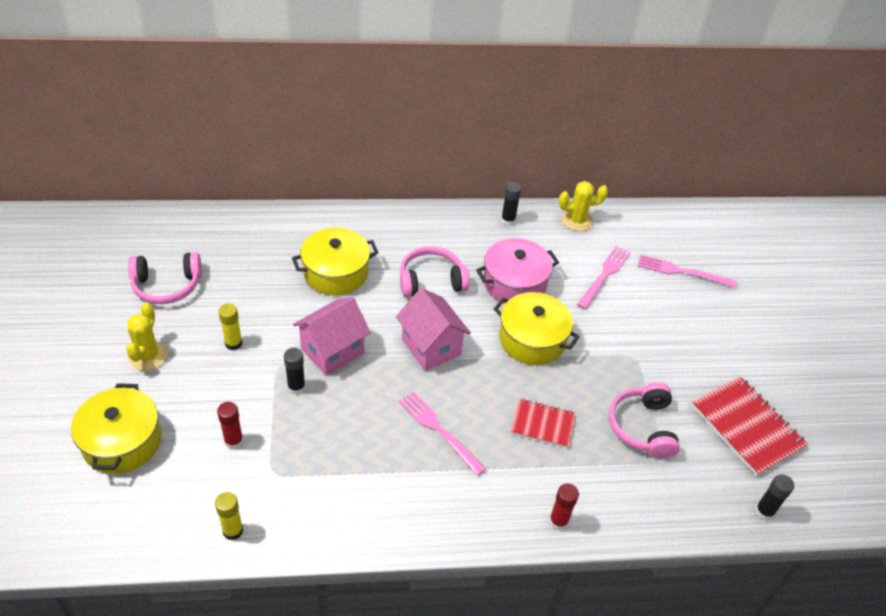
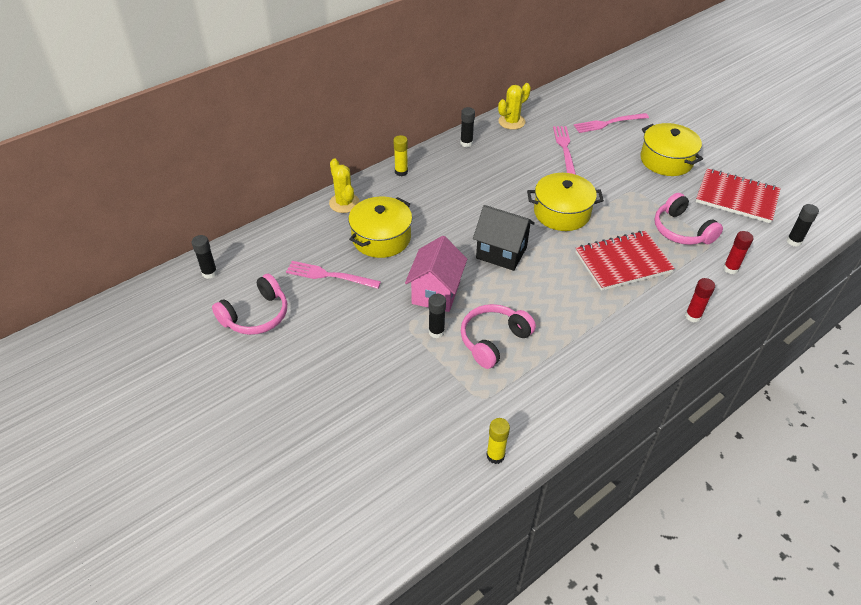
camera: 30 degrees left, 0 degrees up
(122, 441) = (343, 447): yellow pot -> yellow pot (666, 160)
(148, 356) = (296, 374): yellow cactus -> yellow cactus (344, 203)
(167, 228) = (209, 273): none -> black glue stick
(233, 343) = (356, 328): yellow glue stick -> yellow glue stick (401, 172)
(234, 441) = (430, 395): red glue stick -> red glue stick (730, 269)
(431, 281) = (456, 209): pink headphones -> pink headphones (493, 340)
(431, 347) = (501, 253): pink house -> black house
(439, 430) = (563, 304): pink fork -> pink fork (329, 275)
(514, 283) = (513, 182): pink pot -> none
(542, 424) = (623, 262): red notebook -> red notebook, size x1.65

